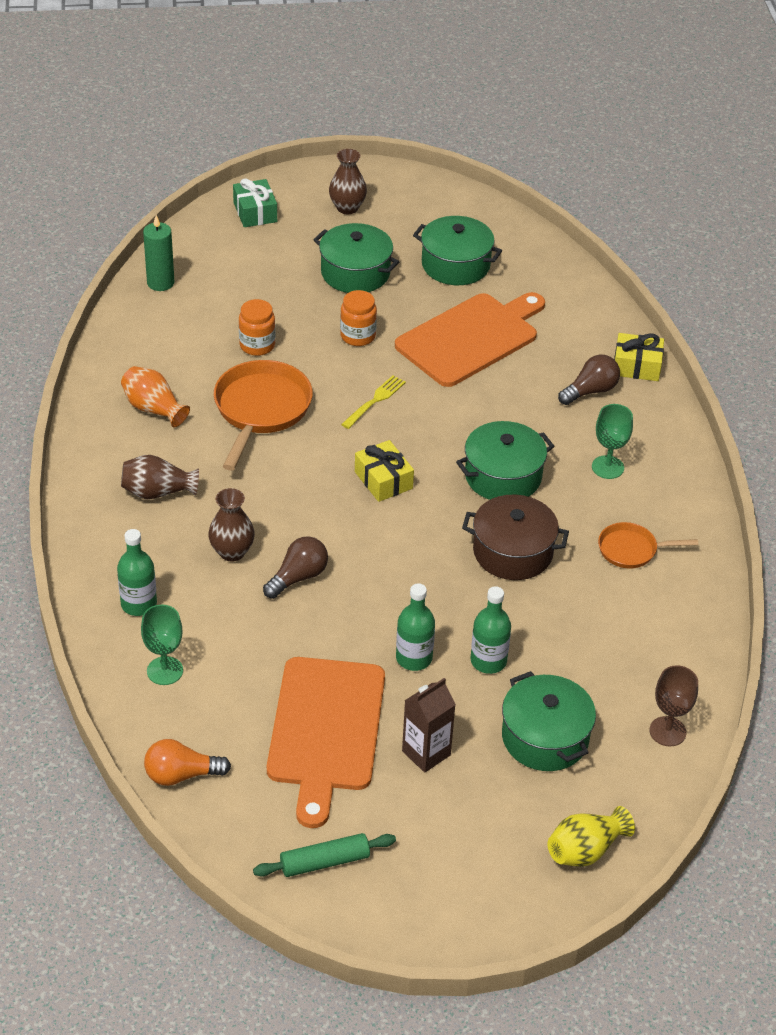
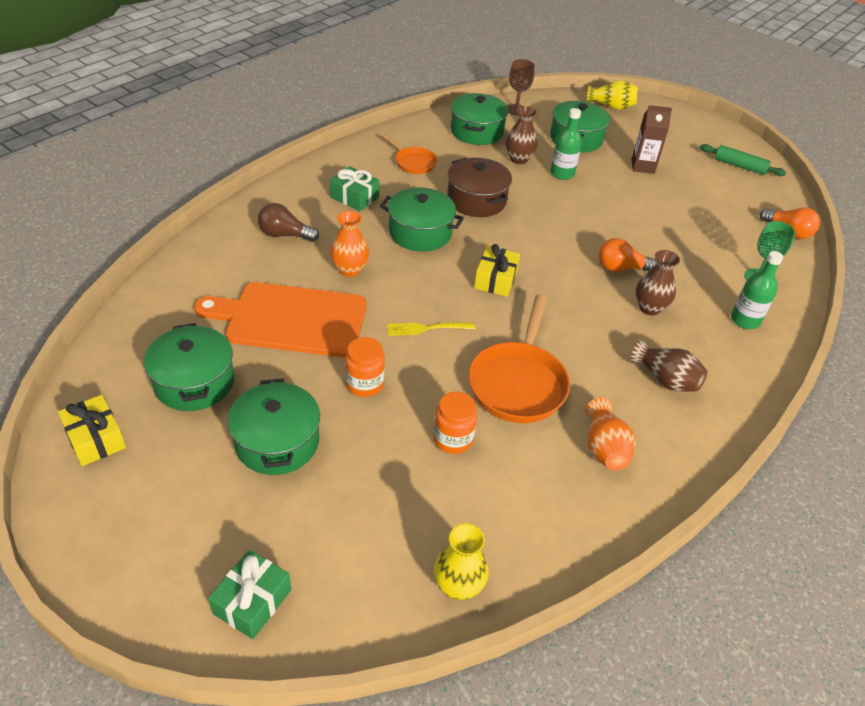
camera: 135 degrees left, 0 degrees up
(160, 283) = (458, 586): green candle -> yellow vase
(261, 410) = (518, 383): orange pan -> orange pan turned 45 degrees counterclockwise
(298, 577) = (621, 268): brown light bulb -> orange light bulb
(325, 730) = (686, 202): orange cutting board -> none
(347, 208) = (167, 522): brown vase -> brown vase (518, 159)
(414, 658) = (600, 197): green bottle -> none
(497, 401) = (349, 270): none -> orange vase
(607, 467) = (354, 197): green goblet -> green gift
(636, 366) = (231, 227): yellow gift -> yellow gift (95, 439)
(649, 651) = (477, 131): none -> green pot

